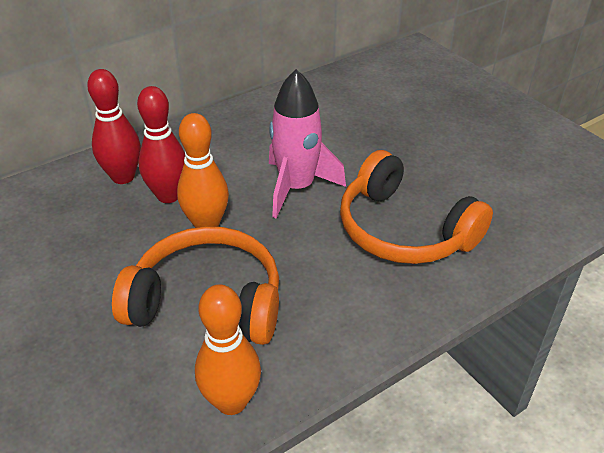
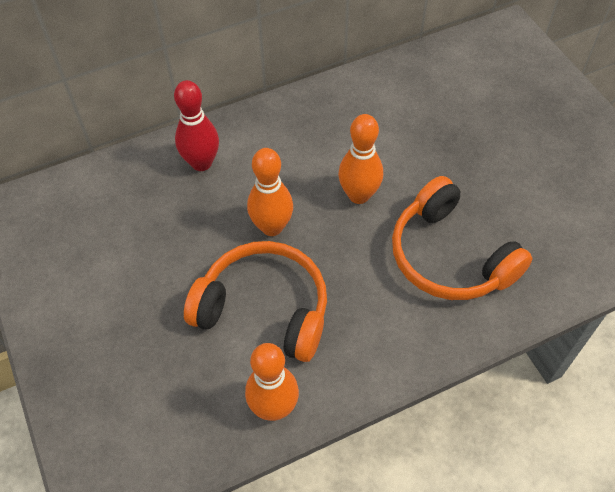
camera: 10 degrees right, 15 degrees up
(168, 195) = (241, 190): red bowling pin -> none
(296, 188) = (359, 195): pink rocket -> orange bowling pin

